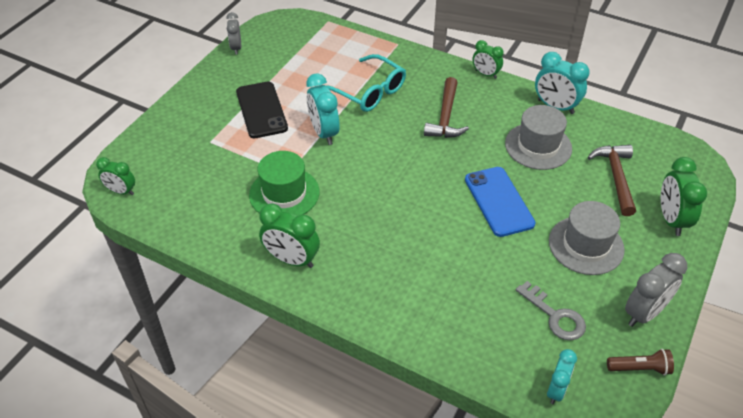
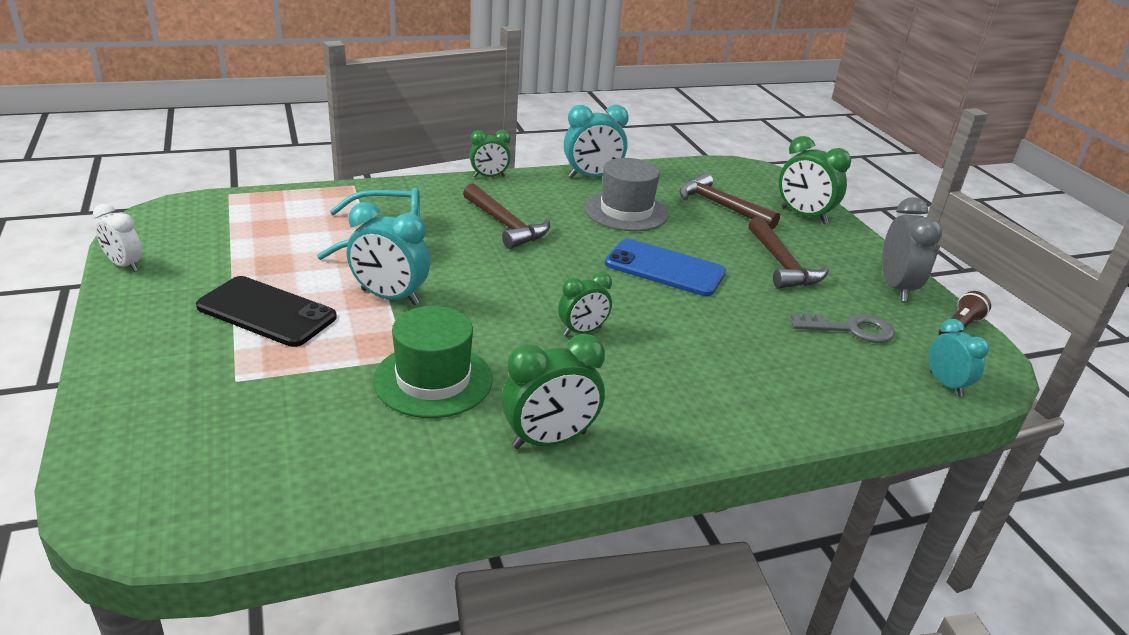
camera: 50 degrees left, 15 degrees down
(121, 191) = (163, 518): green clock -> green clock (582, 331)
(236, 48) = (124, 265): grey clock -> white clock
(586, 245) = (782, 264): grey hat -> brown hammer

